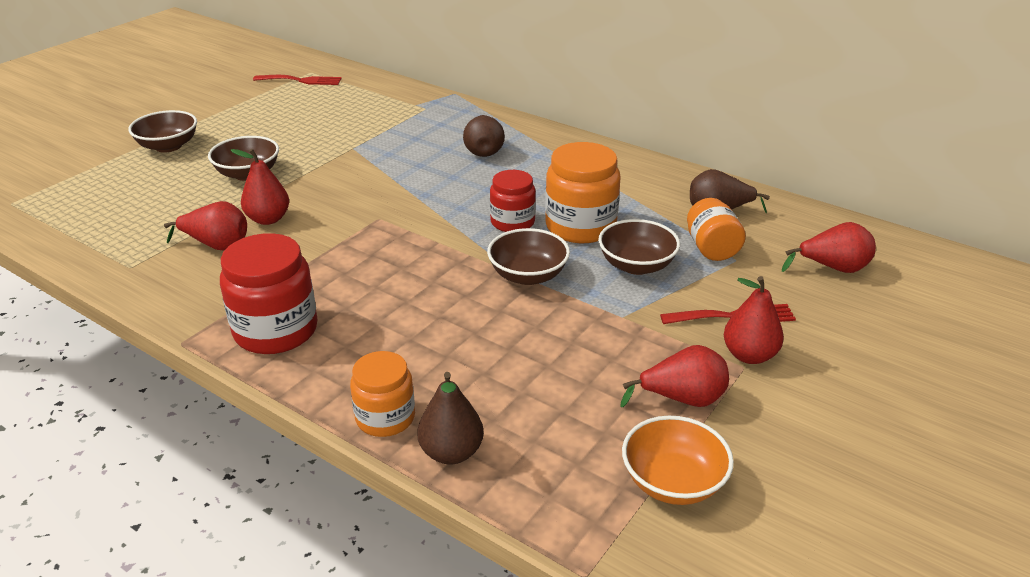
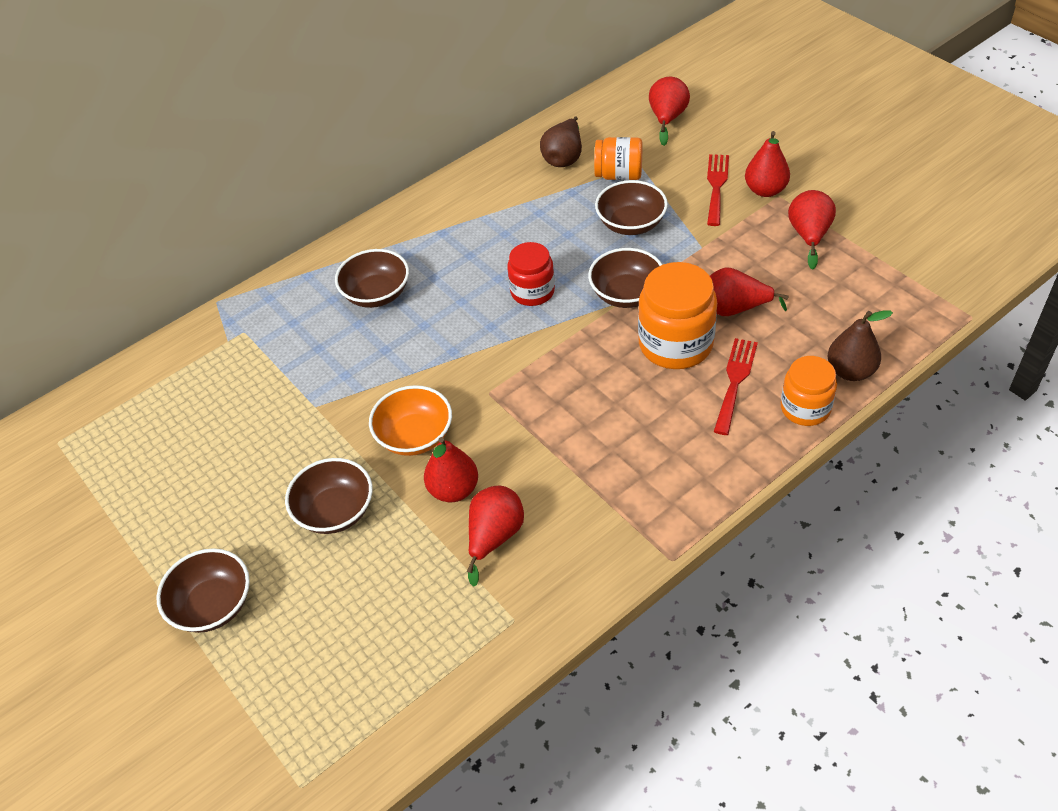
camera: 70 degrees left, 15 degrees up
(276, 330) = (668, 482): red jar -> none
(301, 80) = (81, 453): red fork -> red fork (735, 381)
(483, 151) = (376, 294): brown pear -> brown bowl
(529, 350) = (735, 309): none -> red pear
(580, 226) = (557, 247): orange jar -> orange jar (675, 344)
(673, 482) = (892, 259): orange bowl -> orange bowl (415, 436)

